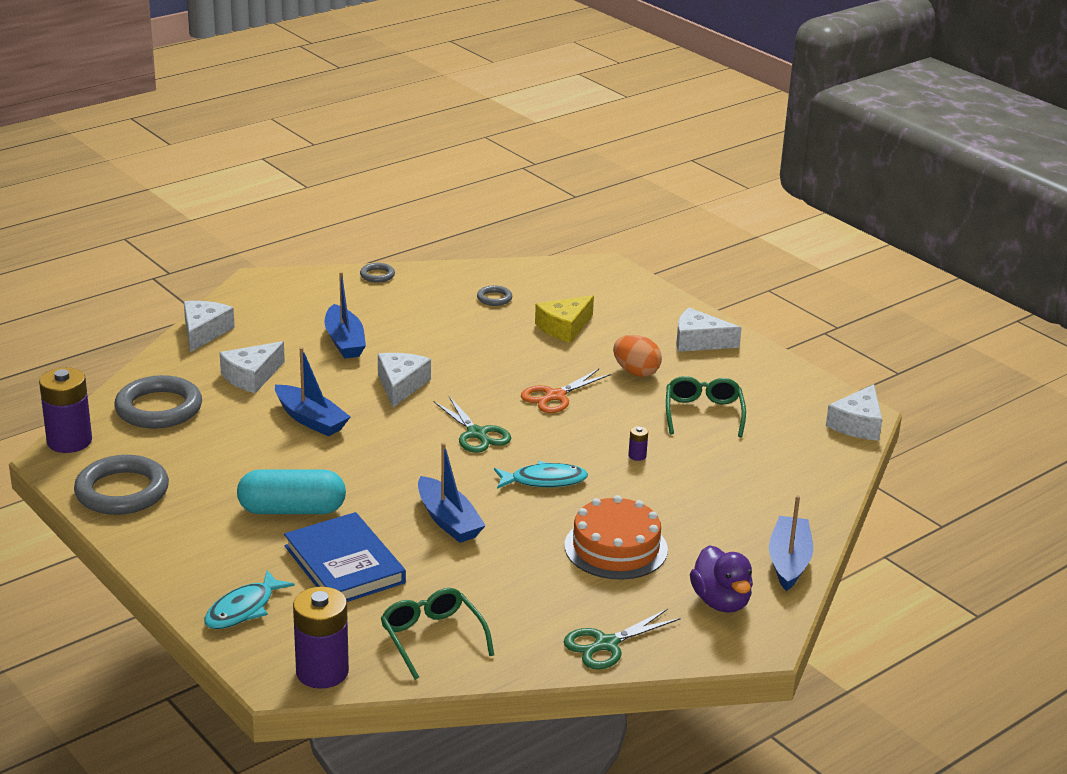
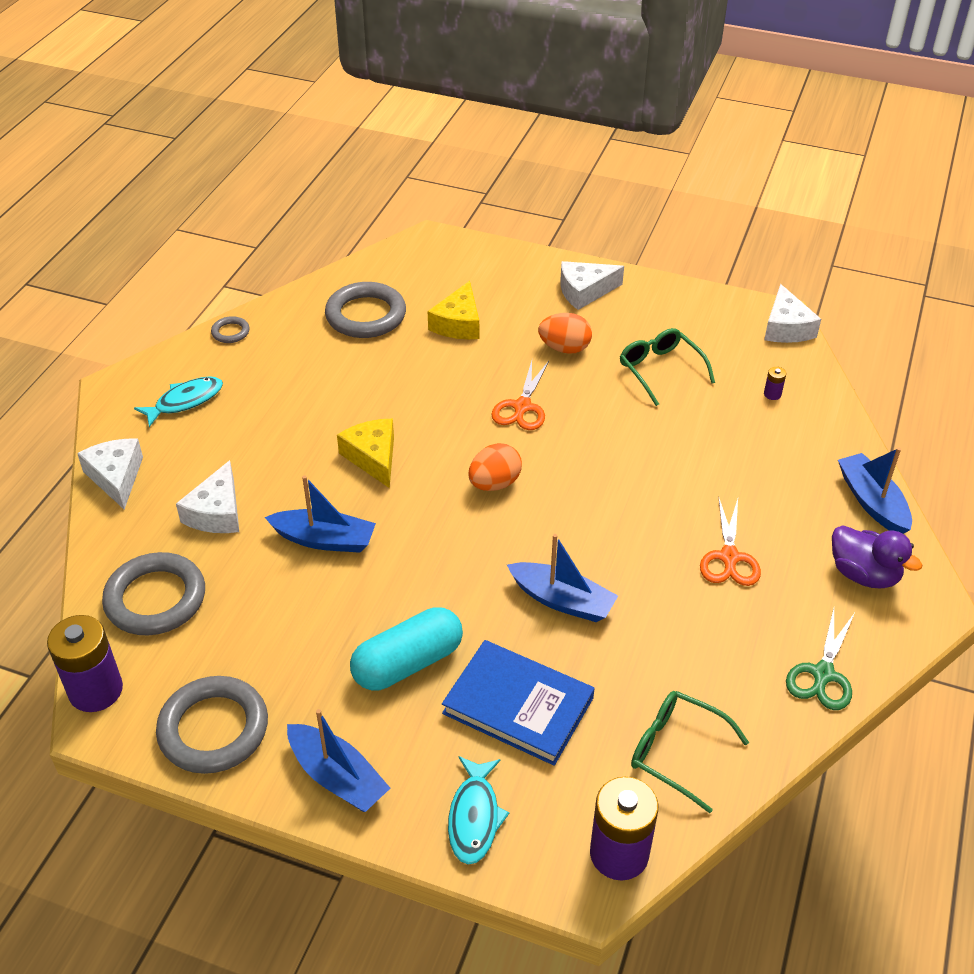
camera: 30 degrees left, 15 degrees up
(344, 341) = (271, 427): blue boat -> blue boat (337, 777)
(401, 385) = (373, 457): white cheese -> yellow cheese
(477, 434) = (494, 483): green scissors -> orange egg
(494, 298) = (366, 315): grey ring -> grey ring, size x2.15
(544, 481) = (601, 510): turquoise fish -> turquoise fish (185, 401)
(616, 548) = (729, 558): orange cake -> orange scissors
(637, 456) = (651, 443): purple battery -> purple battery (772, 394)

